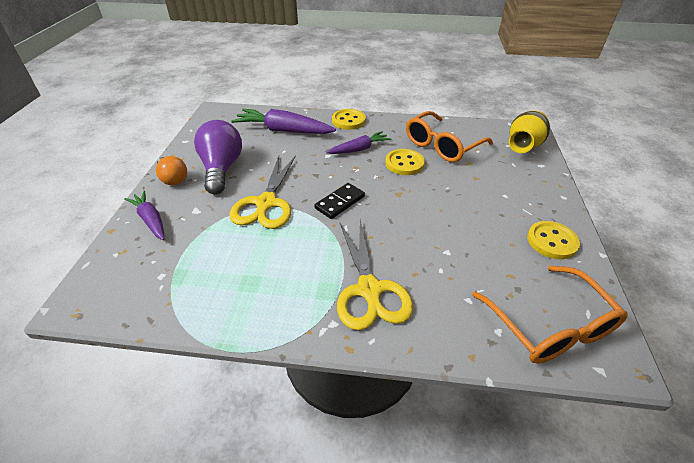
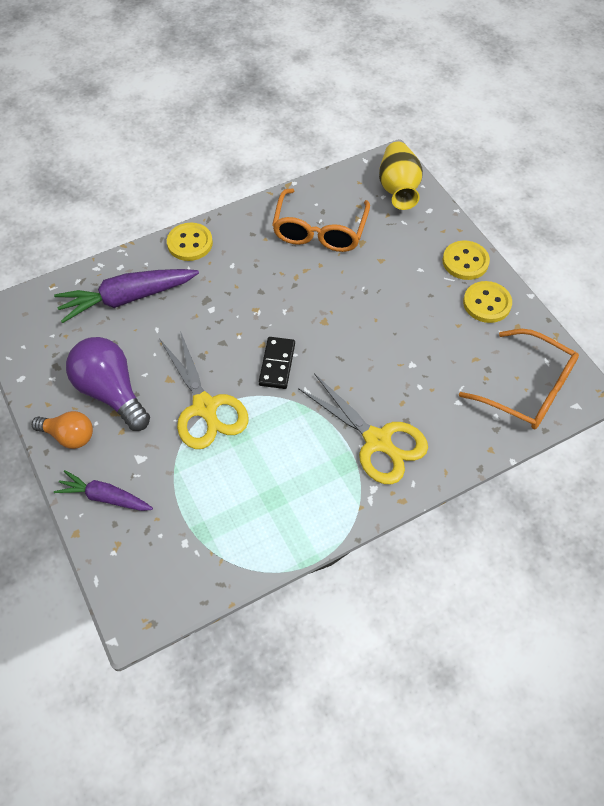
camera: 35 degrees left, 15 degrees up
(359, 149) = (238, 282): purple carrot -> none
(404, 163) = (300, 277): yellow button -> yellow button (465, 261)

